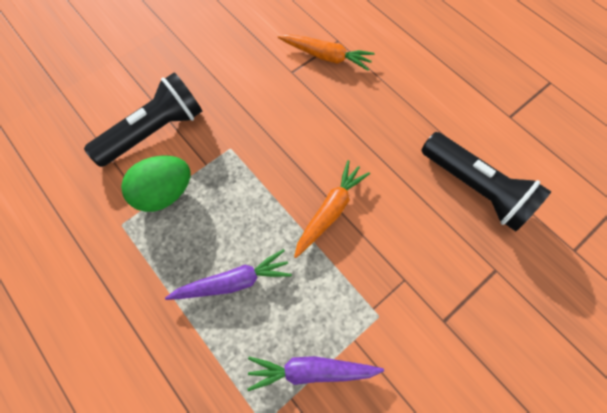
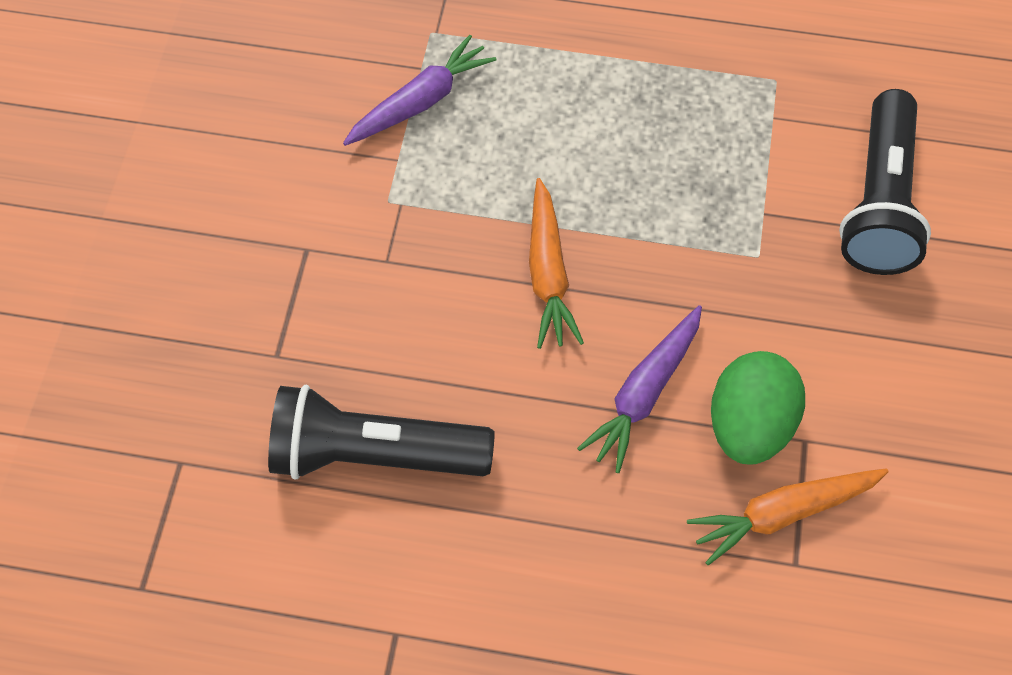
camera: 140 degrees right, 5 degrees down
(165, 193) = (770, 144): green egg -> green egg (748, 425)
(233, 281) = (585, 117): purple carrot -> purple carrot (644, 393)

